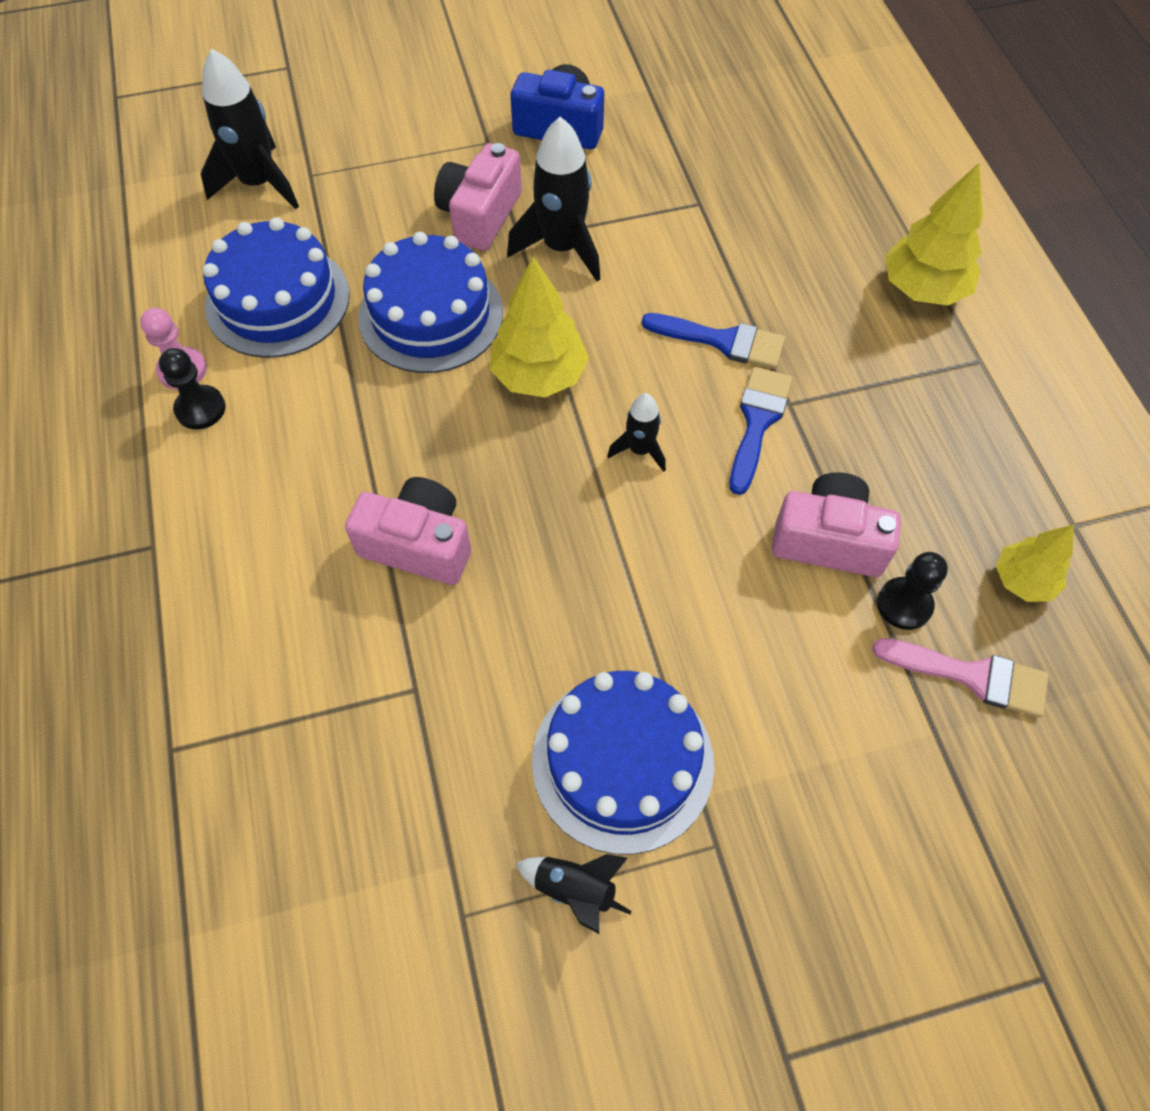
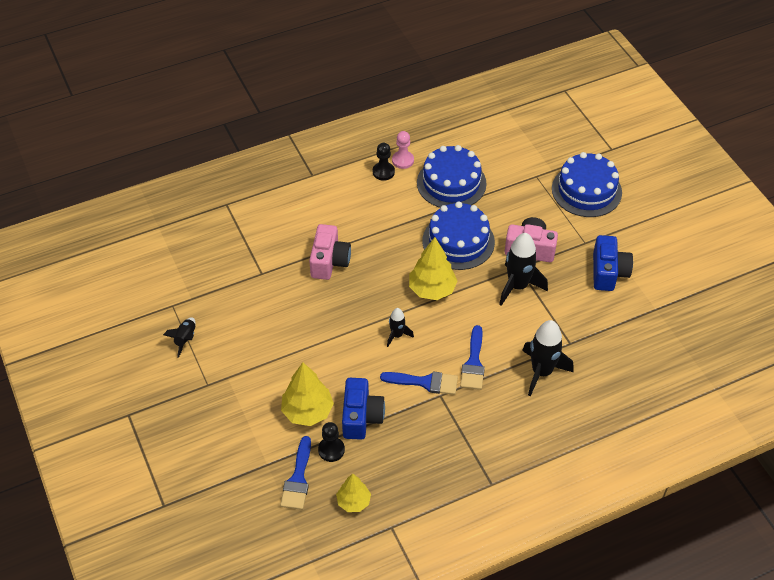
camera: 80 degrees right, 10 degrees down
(259, 184) = (523, 158): black rocket -> black rocket (541, 372)
(622, 761) = (239, 348): blue cake -> blue cake (586, 190)
(828, 540) = (361, 417): pink camera -> blue camera
(923, 289) = (537, 455): yellow tree -> yellow tree (307, 411)
(972, 676) = (298, 479): pink brush -> blue brush

